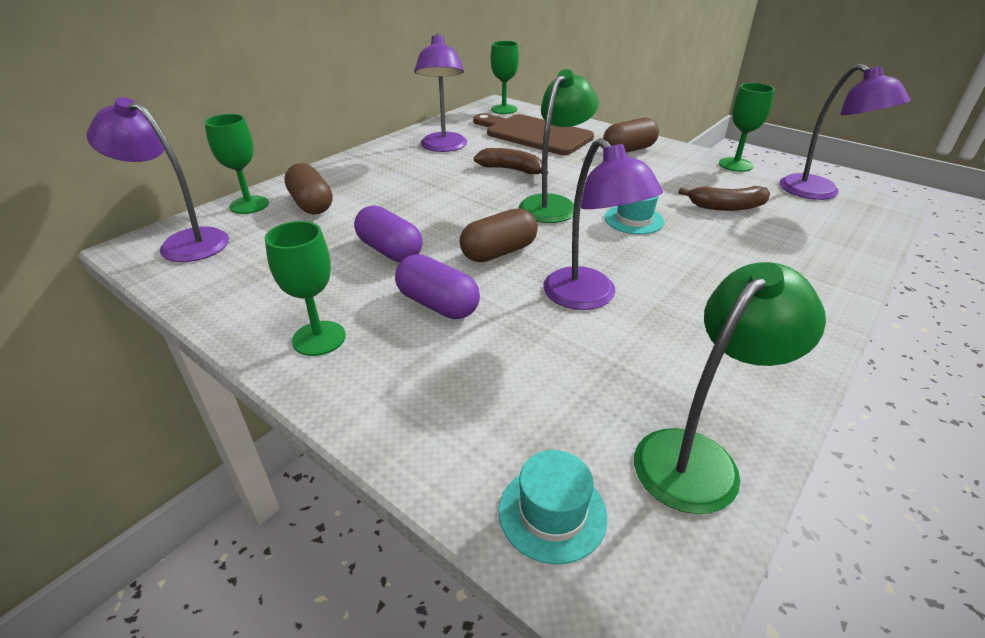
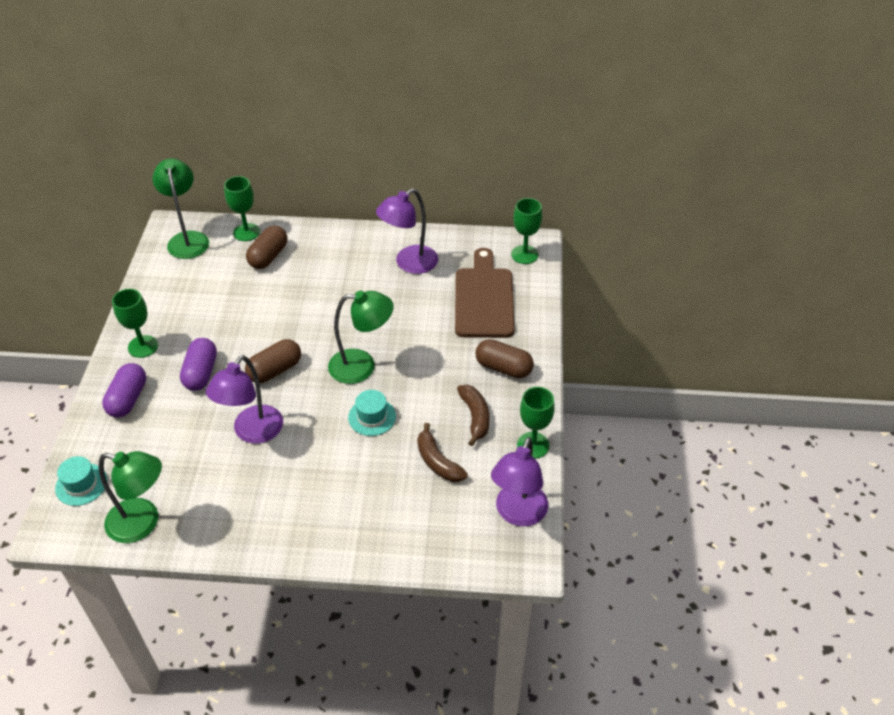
camera: 55 degrees right, 10 degrees up
(183, 243) = (187, 239): purple lamp -> green lamp
(390, 251) = (241, 323): purple capsule -> purple capsule (128, 399)
(499, 252) = (275, 370): brown capsule -> brown capsule turned 60 degrees counterclockwise
(511, 170) = (401, 319): brown banana -> brown banana (475, 417)

